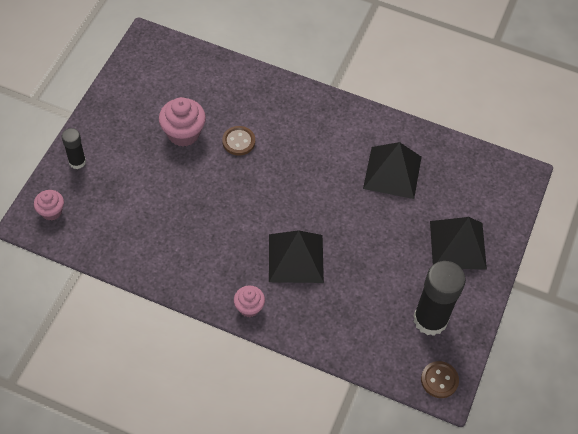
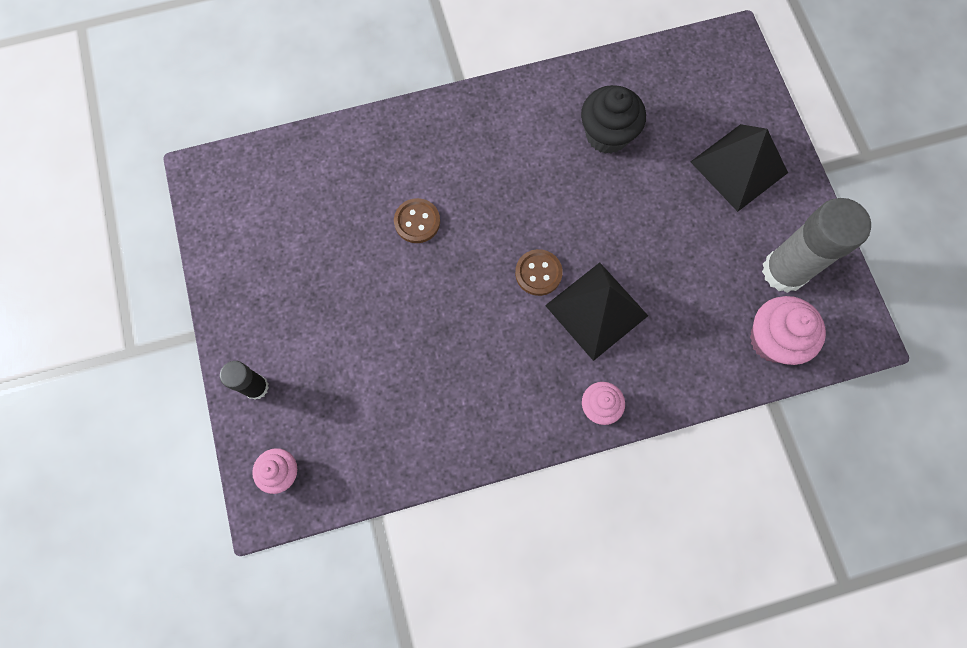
camera: 35 degrees left, 15 degrees up
(183, 133) = (347, 258): pink cupcake -> pink cupcake (772, 340)
(392, 172) = (607, 135): black pyramid -> black cupcake
(430, 319) = (784, 271): black glue stick -> grey glue stick
(439, 380) = (848, 330): brown button -> brown button (538, 273)

